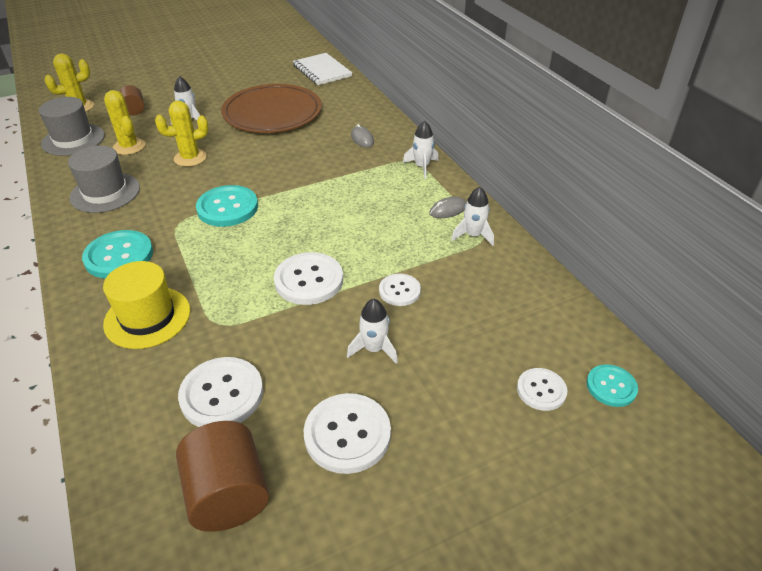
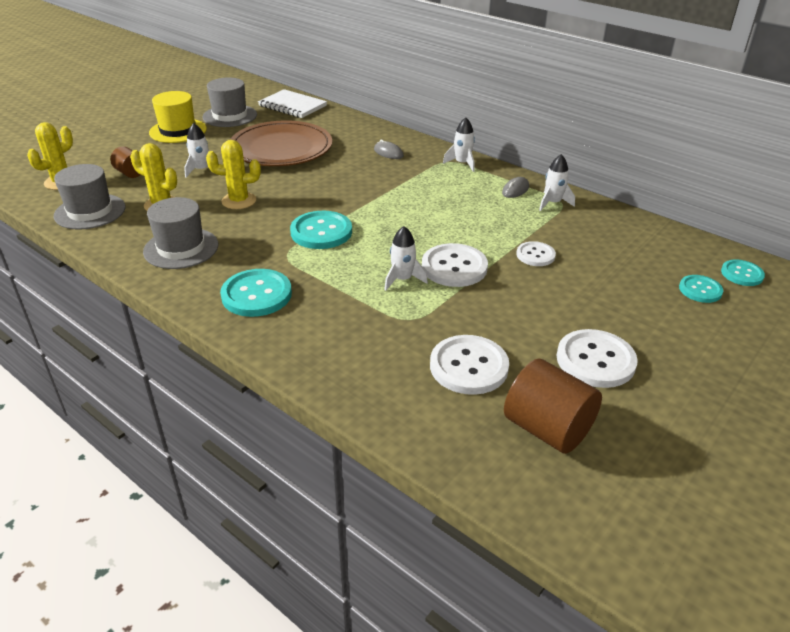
camera: 25 degrees left, 5 degrees down
(147, 317) = (339, 333): yellow hat -> yellow hat (178, 131)
(190, 158) = (239, 201): yellow cactus -> yellow cactus turned 45 degrees clockwise
(260, 71) = (230, 116): none -> grey hat
(374, 349) = (556, 299): white rocket -> white rocket (402, 279)
(541, 390) = (700, 290): white button -> turquoise button

